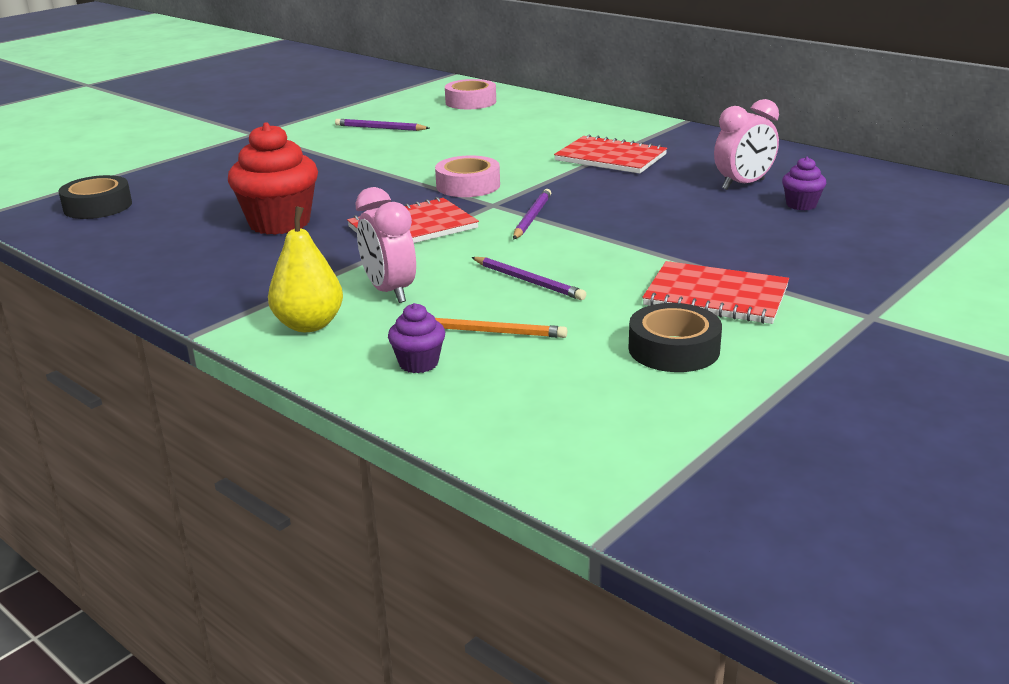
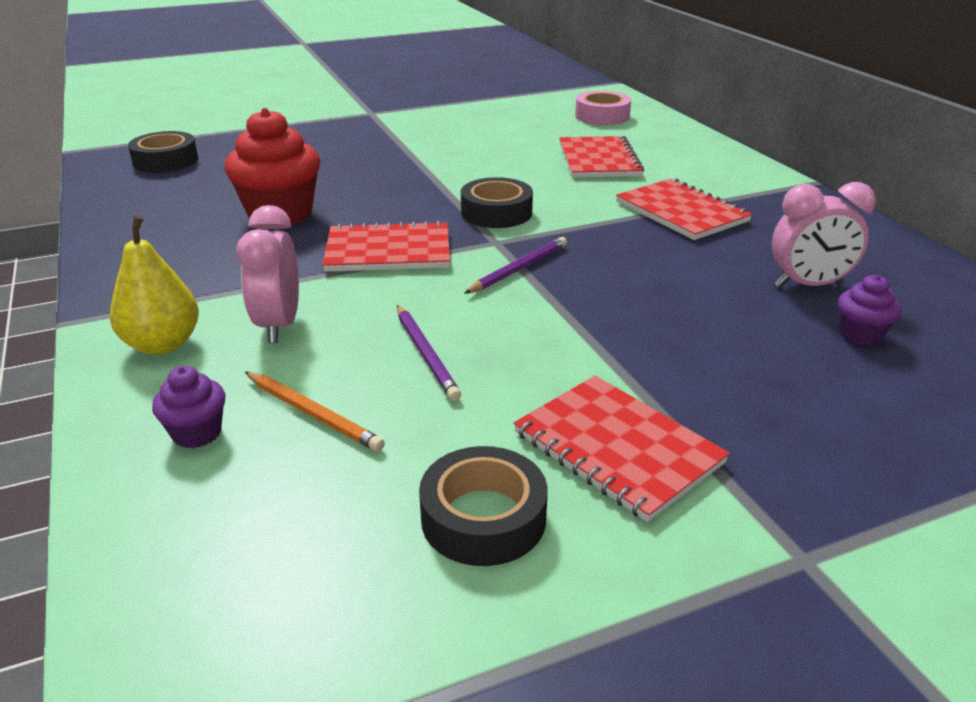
camera: 25 degrees right, 5 degrees up
(380, 128) = (485, 129): purple pencil -> none
(468, 185) = (496, 212): pink tape -> black tape
(506, 134) = (598, 160): none -> red notebook

